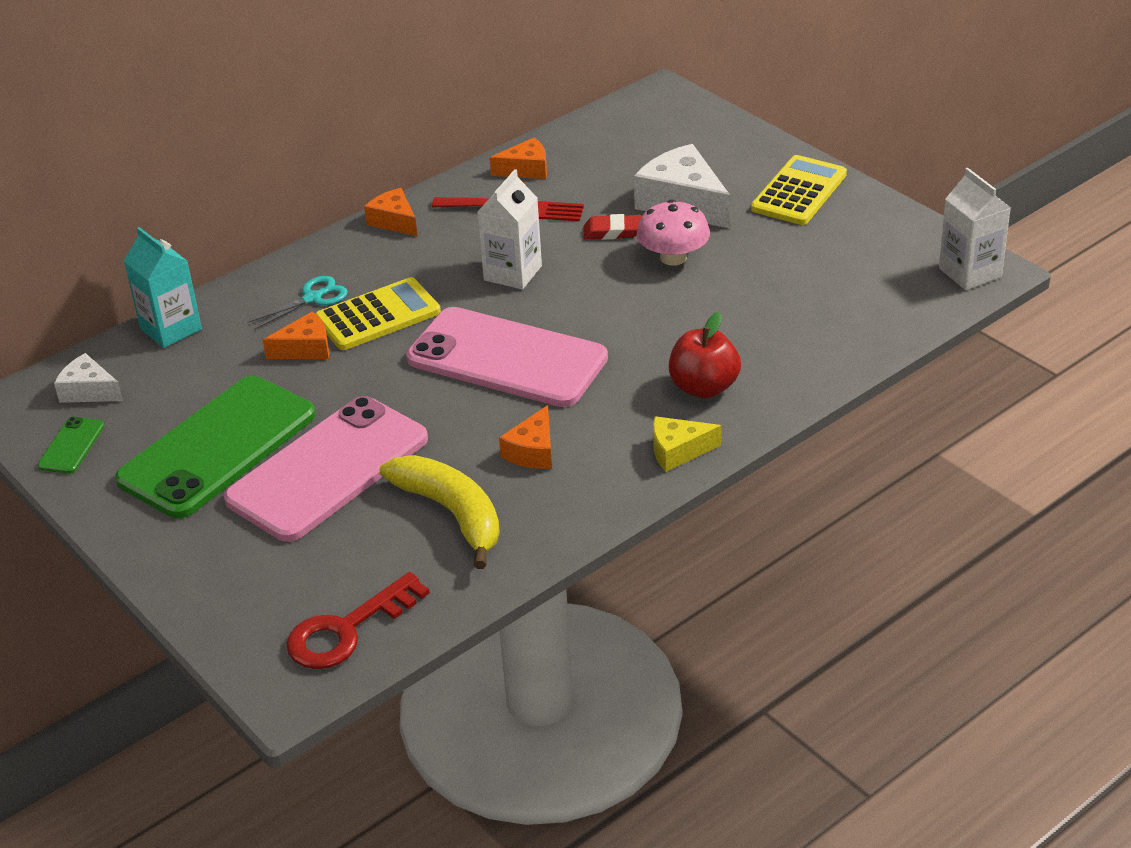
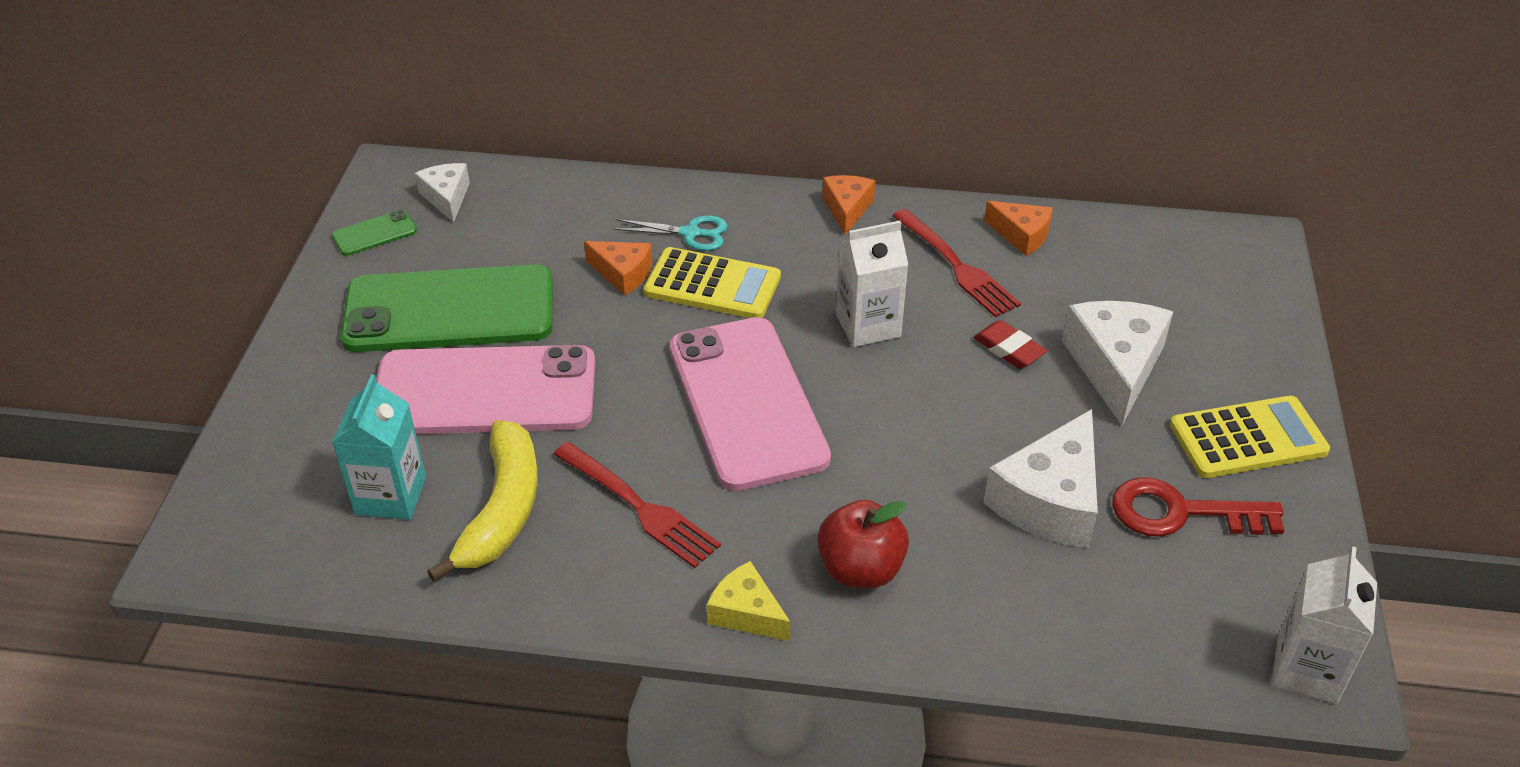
camera: 45 degrees right, 5 degrees up
(171, 329) = (565, 187): turquoise carton -> turquoise carton (390, 495)
(347, 630) = (293, 544): red key -> red key (1180, 513)
(533, 451) = (639, 507): orange cheese -> red fork
(673, 257) = (1025, 415): pink mushroom -> none
(748, 287) = (1050, 500): none -> white cheese

